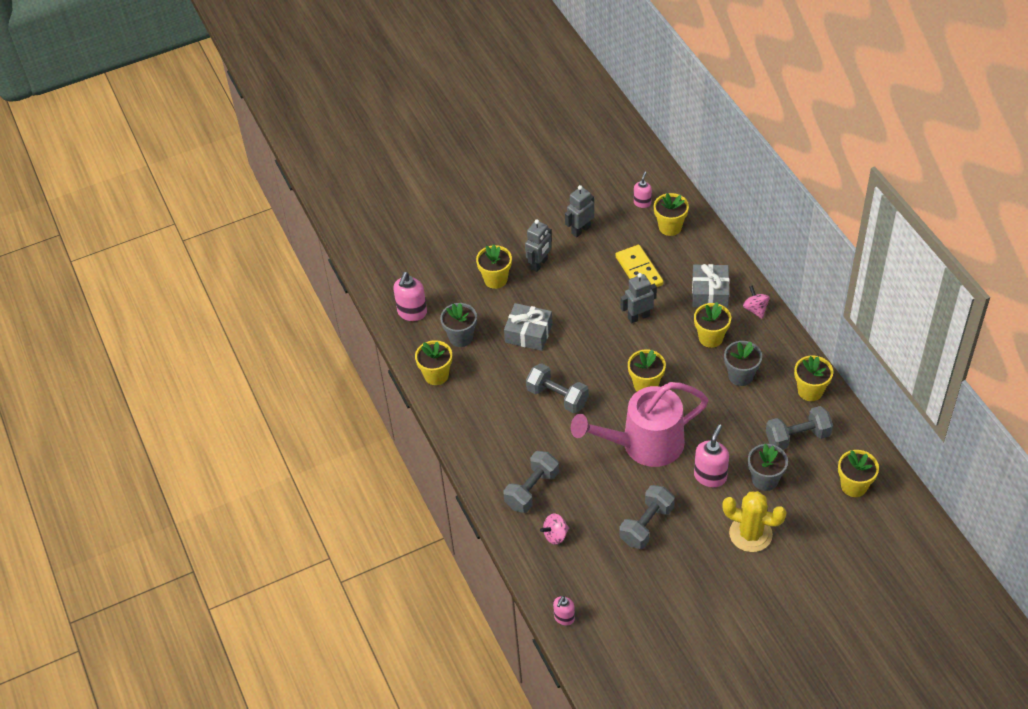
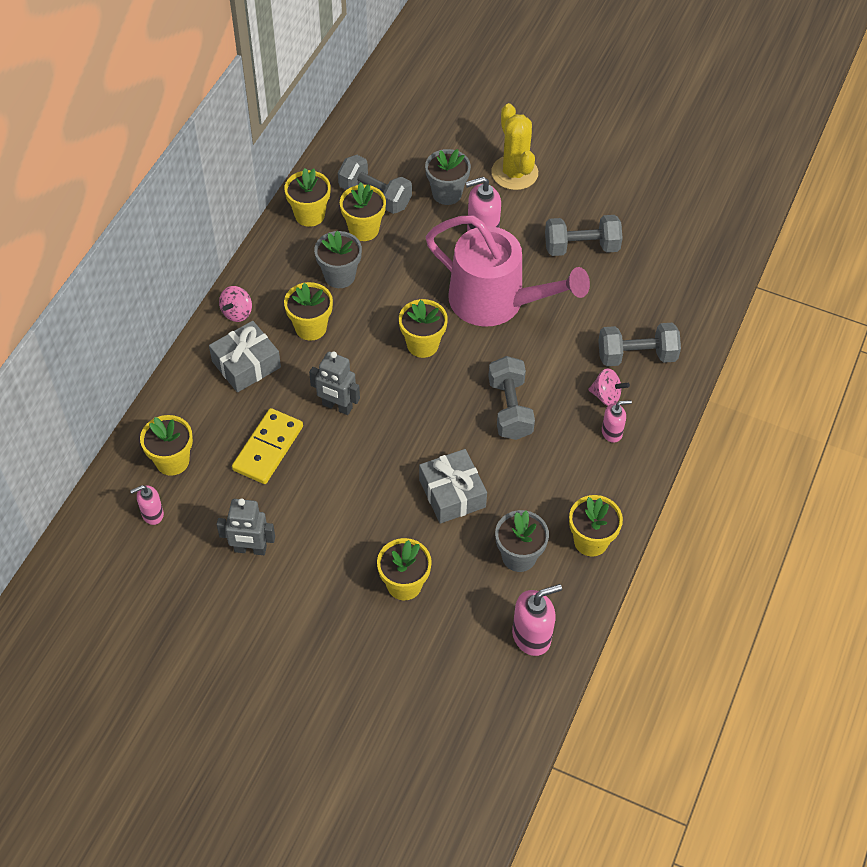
camera: 135 degrees left, 5 degrees up
(539, 264) = (341, 555): grey robot -> none
(555, 535) = (663, 305): pink spinning top -> pink spinning top (606, 396)
(564, 618) = (732, 247): pink soap dispenser -> pink soap dispenser (612, 432)
(854, 486) = (393, 133): yellow flower pot -> yellow flower pot (364, 229)

